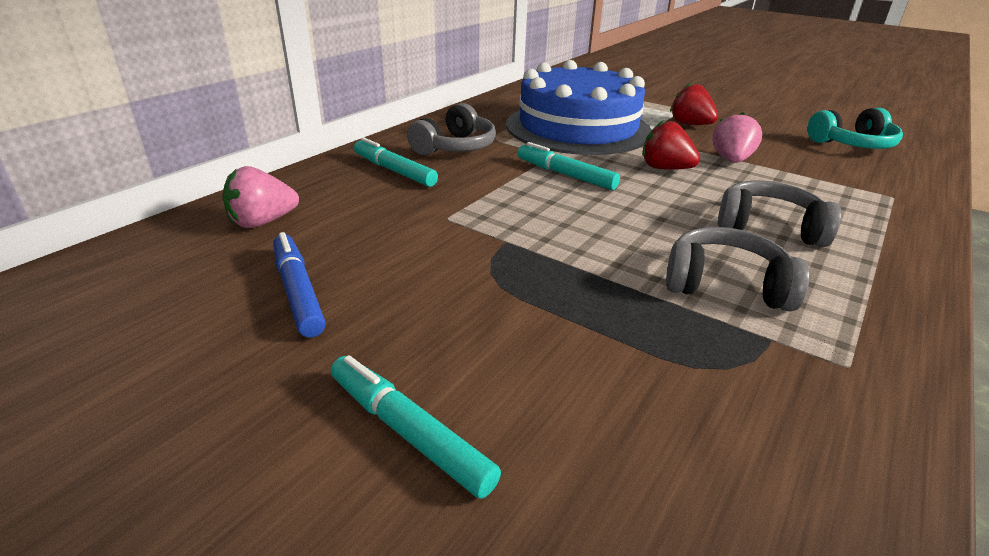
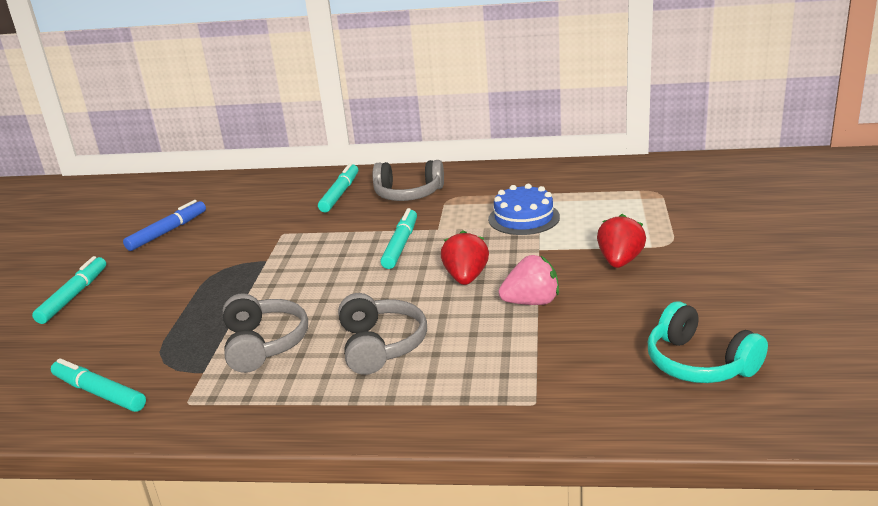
camera: 65 degrees right, 5 degrees down
(262, 222) = (232, 194): pink strawberry -> none
(578, 128) = (523, 218): blue cake -> blue cake, size x0.47
(795, 448) = (99, 393): none -> turquoise marker

